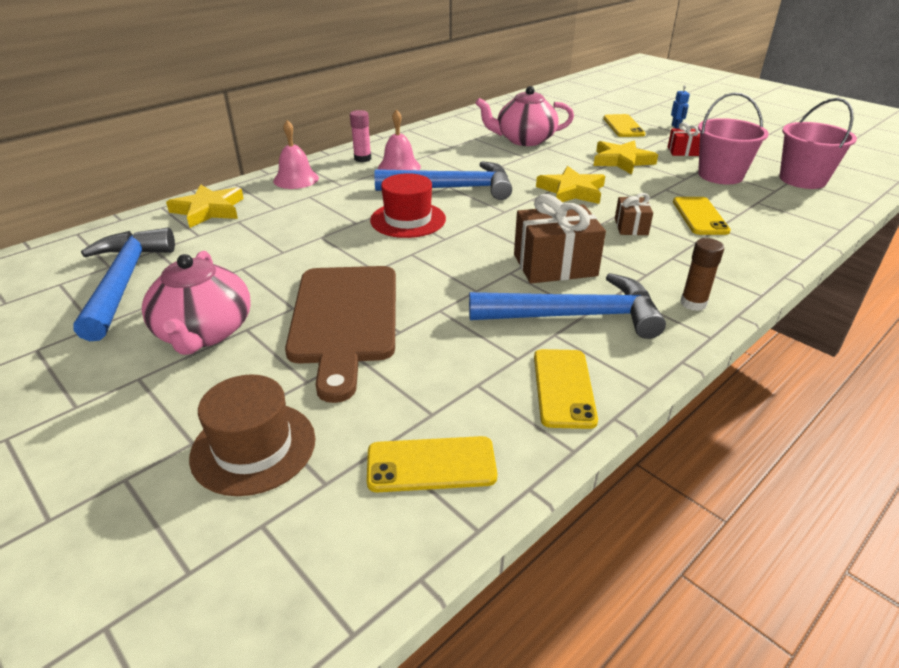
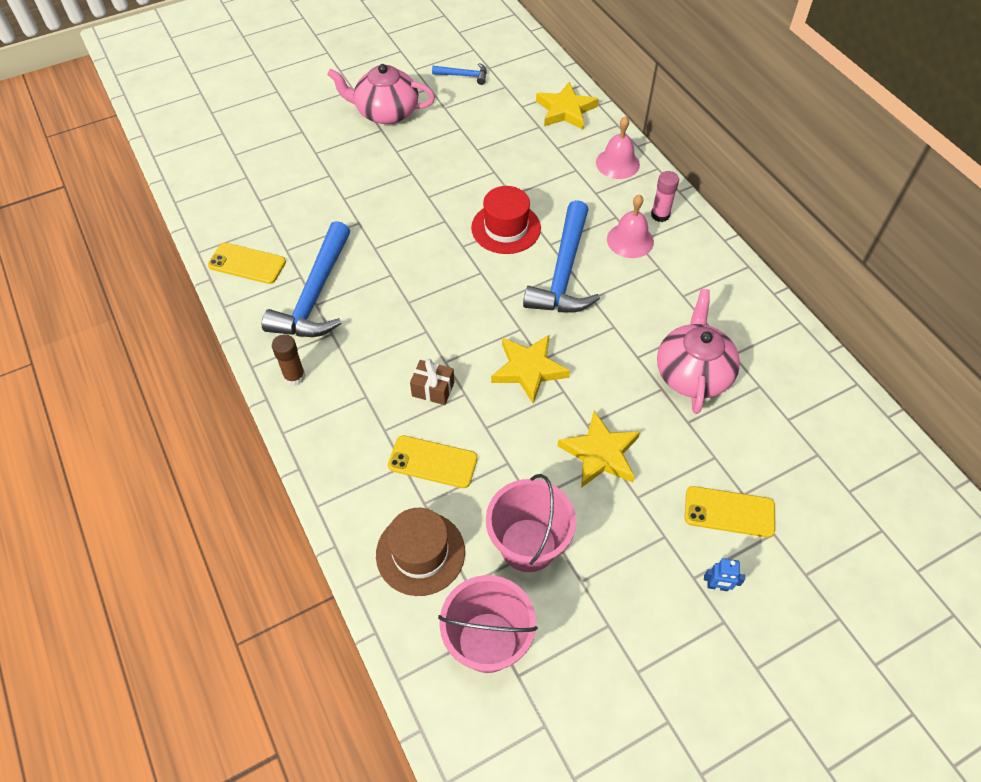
camera: 105 degrees right, 20 degrees up
(124, 282) = (464, 76): blue hammer -> blue hammer, size x0.47
(253, 447) = (273, 131): brown hat -> brown hat (420, 553)
(344, 319) = (370, 174): brown cutting board -> none
(431, 464) = (223, 193): yellow phone -> none
(555, 265) = (389, 306): brown gift -> none
(683, 151) = (616, 543): red gift -> none

